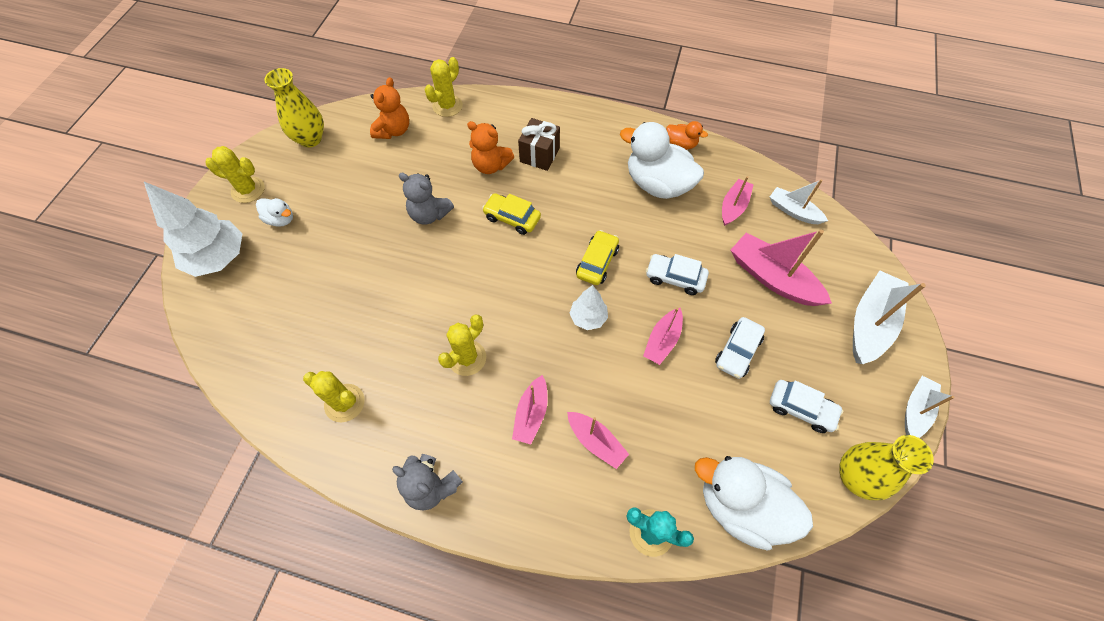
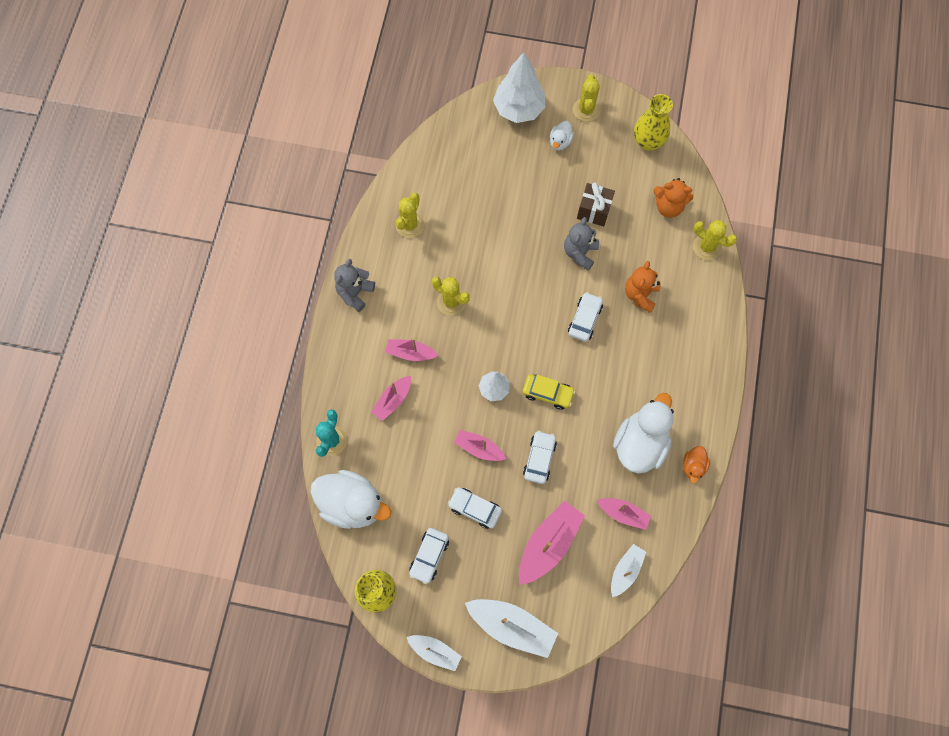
camera: 85 degrees right, 10 degrees up
(512, 218) = (584, 319): yellow car -> white car
(539, 155) = (659, 336): brown gift -> brown gift (593, 211)
(741, 506) = (352, 504): white duck -> white duck turned 90 degrees clockwise

